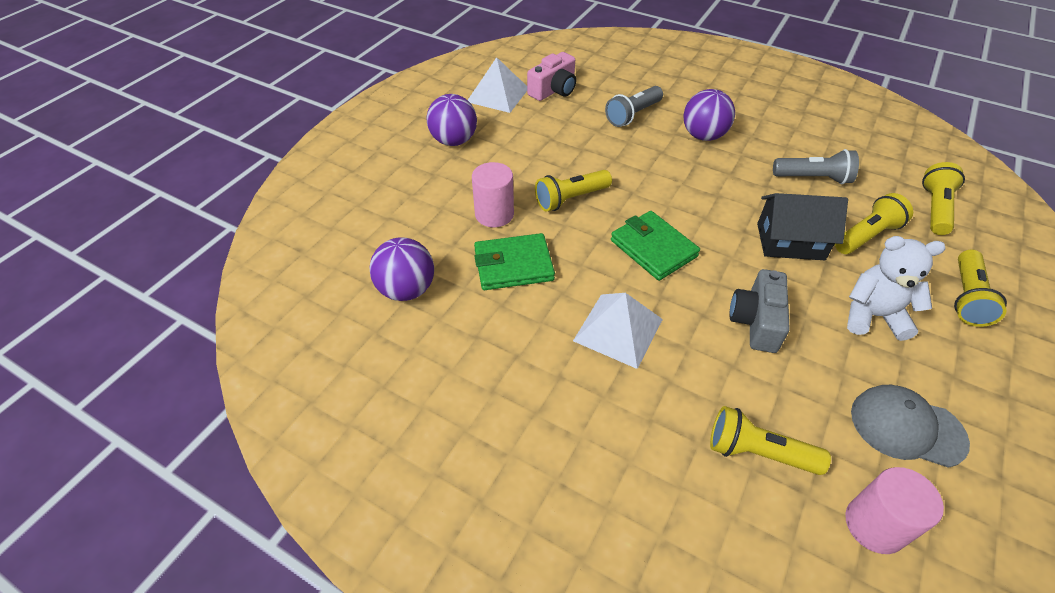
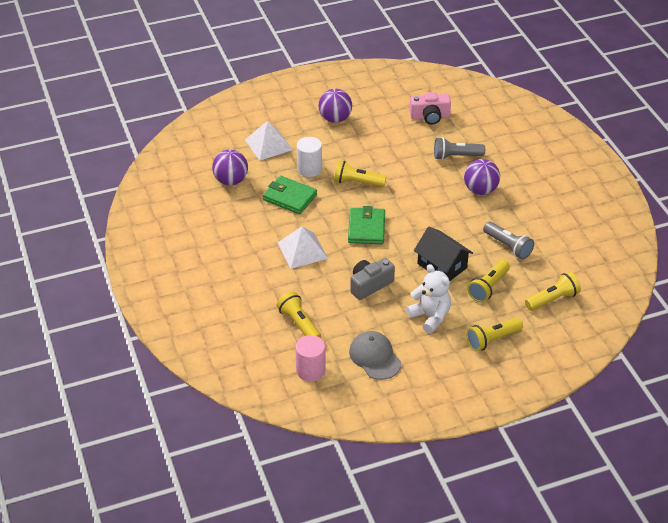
camera: 40 degrees right, 5 degrees down
(494, 214) = (309, 169): pink cylinder -> white cylinder
(498, 94) = (393, 103): white pyramid -> white pyramid (268, 144)
(866, 236) = (488, 287): yellow flashlight -> yellow flashlight turned 120 degrees clockwise

